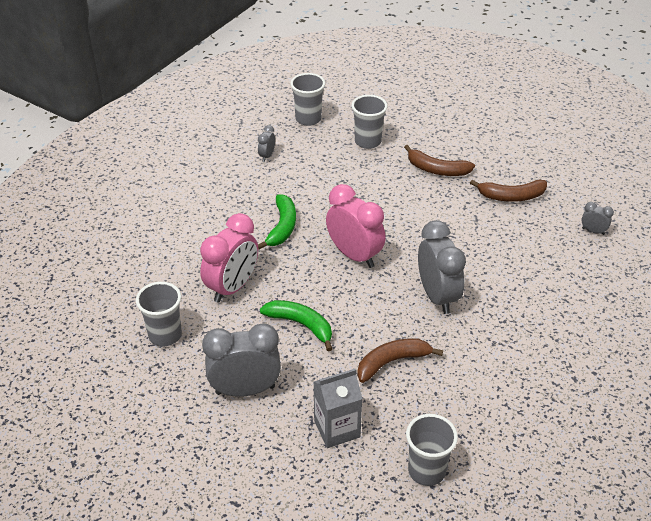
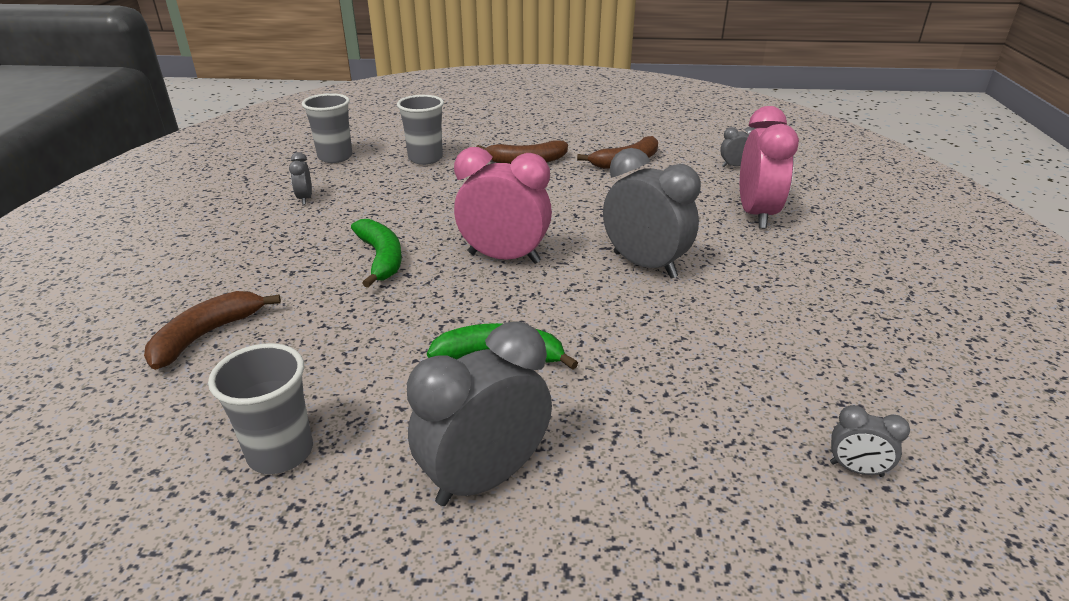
camera: 30 degrees left, 10 degrees down
(232, 287) = (357, 346): pink clock -> pink clock (756, 215)
(337, 429) = (678, 471): grey carton -> none
(392, 362) = (665, 352): brown banana -> brown banana (207, 335)
(426, 471) = (856, 469): grey cup -> grey clock

